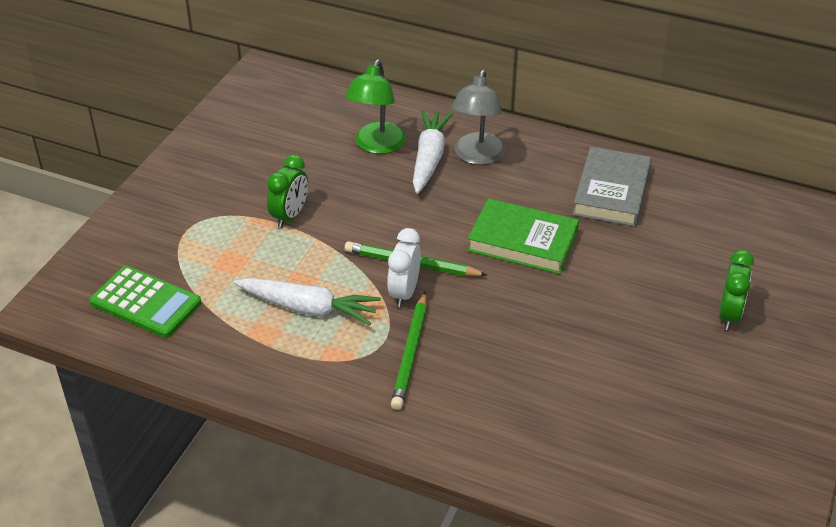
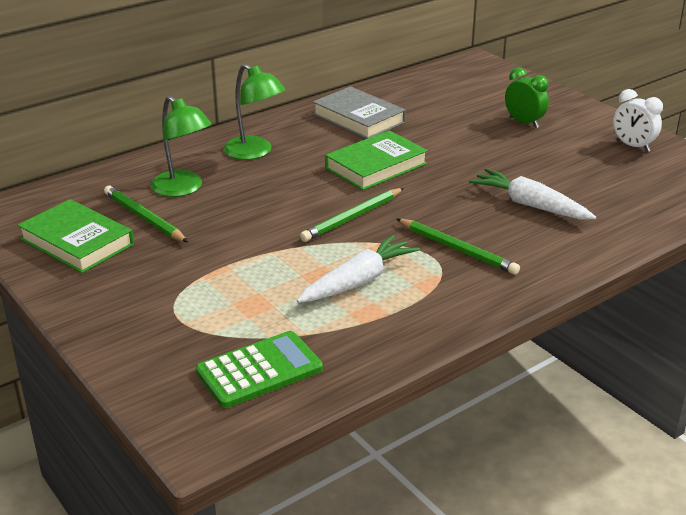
camera: 60 degrees left, 10 degrees down
(252, 131) = (77, 242): none -> green book
(290, 216) = (225, 256): green clock -> none
(314, 147) = (144, 218): none -> green pencil
(404, 293) = (384, 231): white clock -> white clock (632, 146)
(429, 158) = (230, 171): white carrot -> white carrot (529, 205)
(477, 156) = (255, 152): grey lamp -> green lamp

